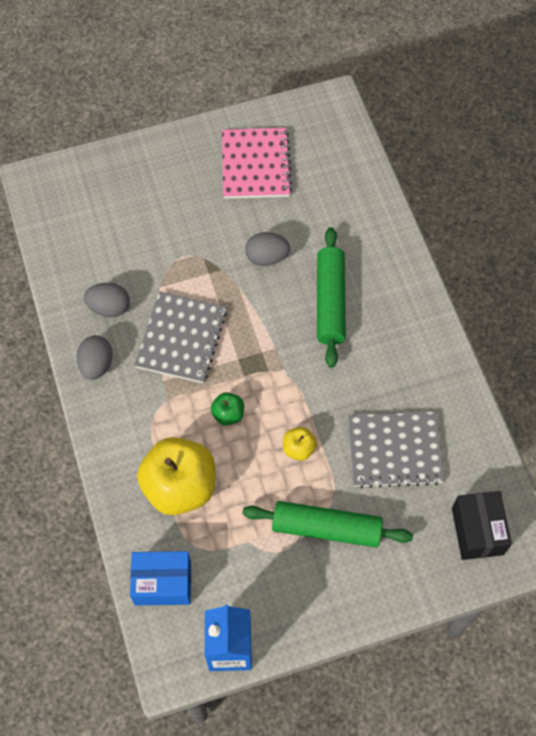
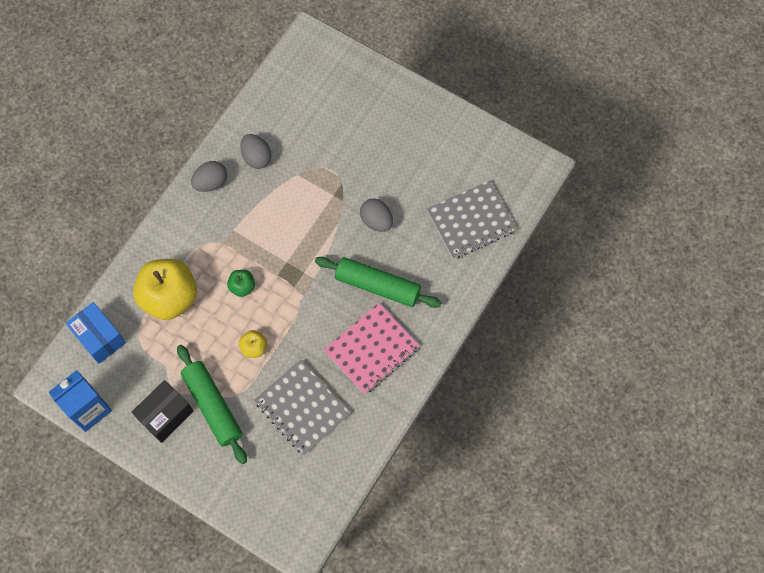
camera: 50 degrees right, 5 degrees up
(181, 338) = (271, 217): grey notebook -> grey notebook (471, 221)
(256, 165) = (442, 158): pink notebook -> pink notebook (372, 349)
(330, 302) = (377, 285): green rolling pin -> green rolling pin turned 60 degrees clockwise
(477, 531) = (287, 502): black box -> black box (166, 415)

